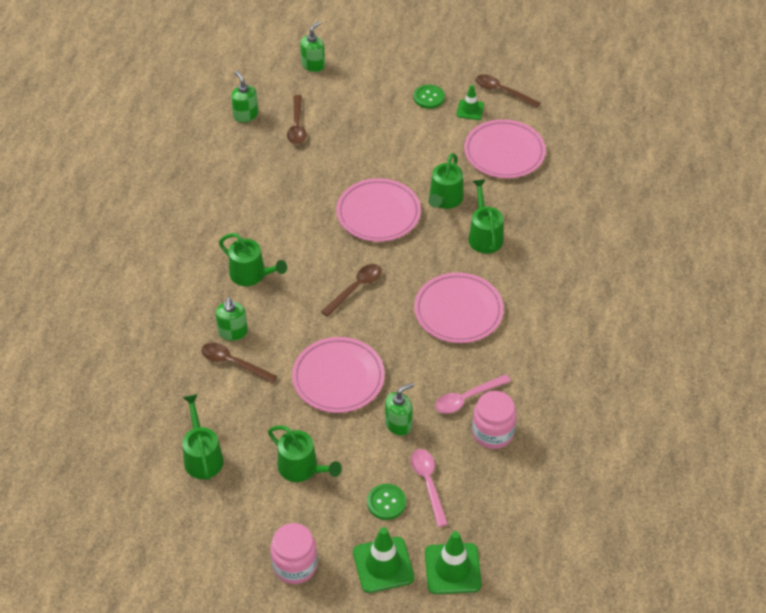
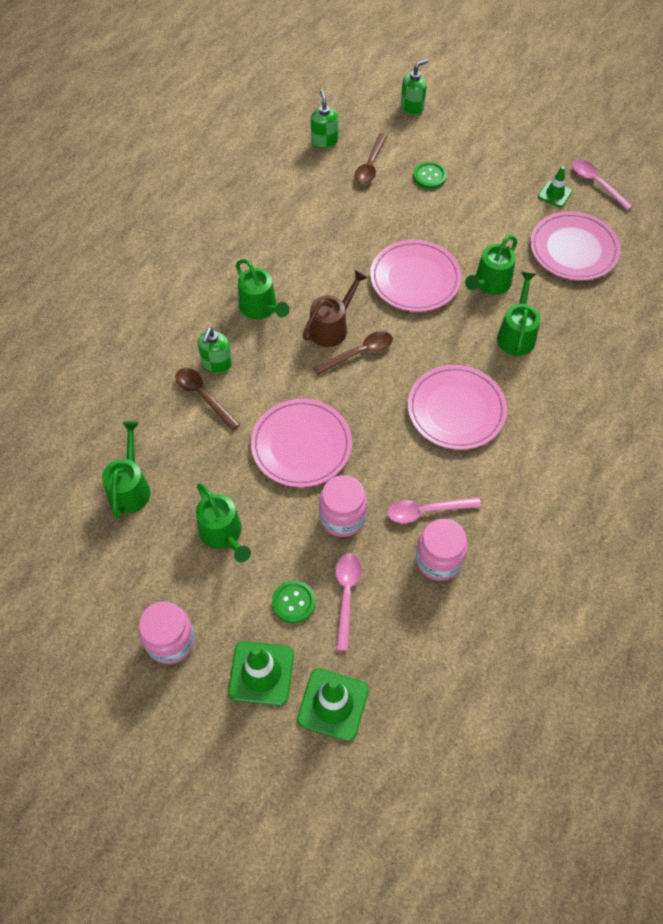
camera: 20 degrees right, 10 degrees up
(322, 273) = (332, 327): none -> brown watering can
(398, 424) = (342, 517): green soap dispenser -> pink jar
(429, 97) = (516, 170): green button -> green button (429, 176)
(502, 92) = (596, 183): brown spoon -> pink spoon

